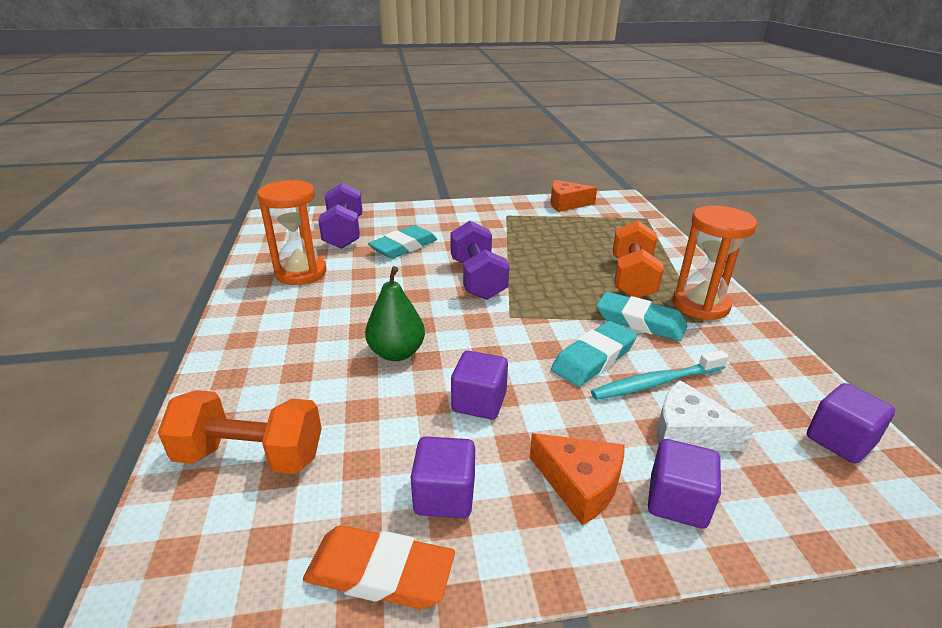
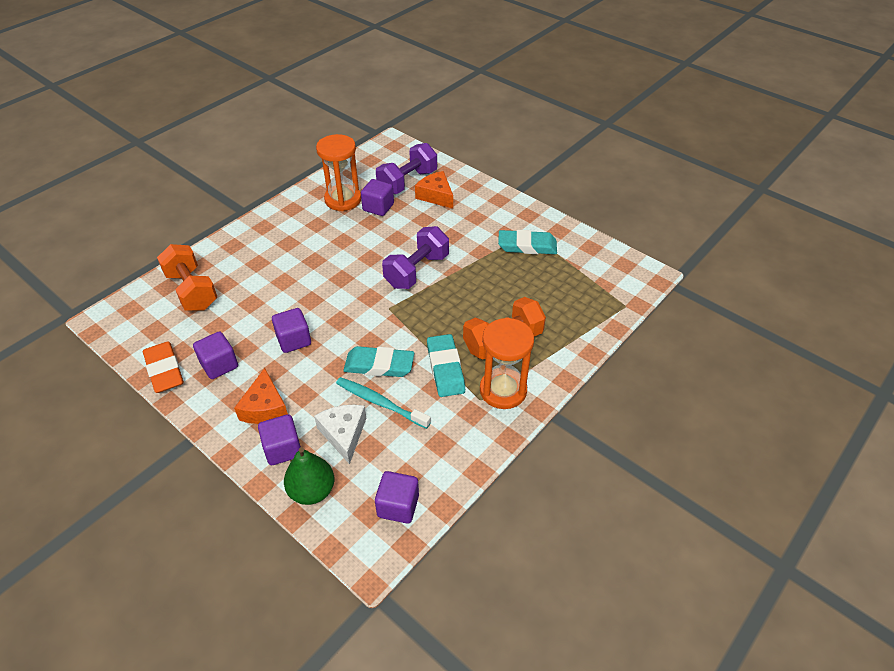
camera: 50 degrees right, 15 degrees up
(350, 260) = (378, 207): none -> purple cube
(396, 353) = (305, 286): green pear -> green pear (312, 491)
(404, 247) = (420, 216): turquoise eraser -> turquoise eraser (527, 246)
(566, 204) = (592, 251): orange cheese -> orange cheese (436, 196)

